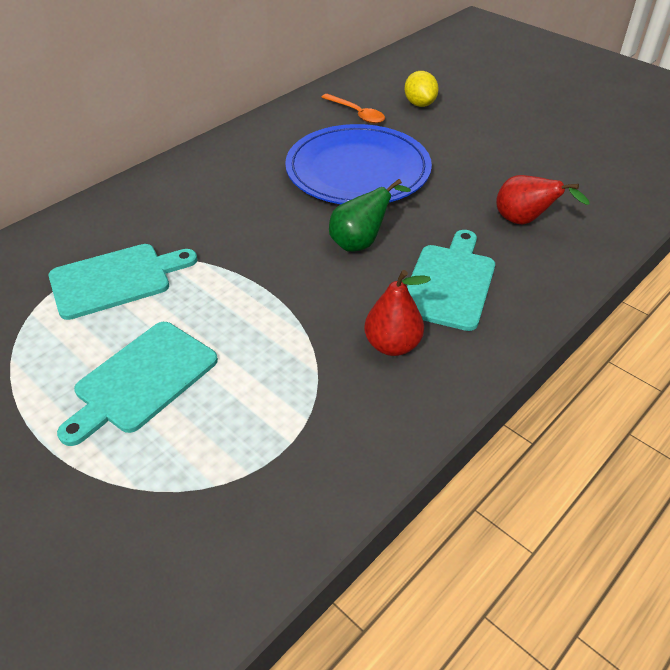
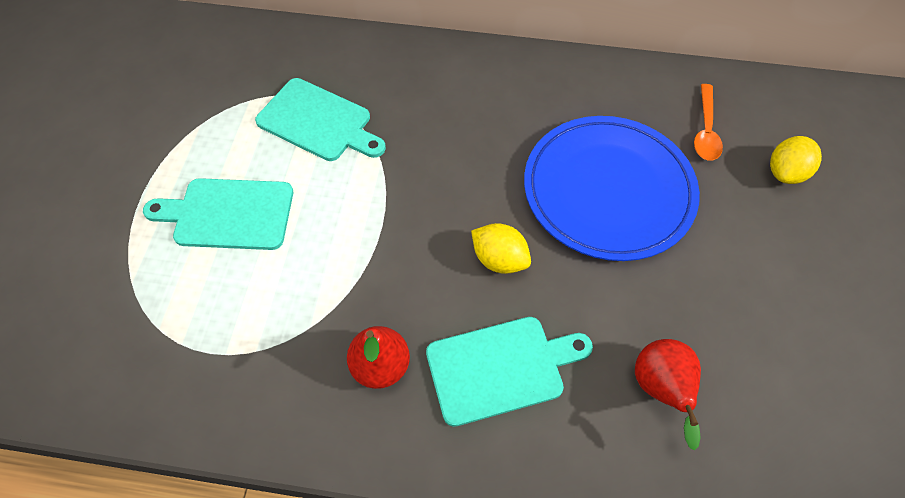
camera: 55 degrees right, 15 degrees up
(361, 243) = (499, 259): green pear -> yellow lemon

